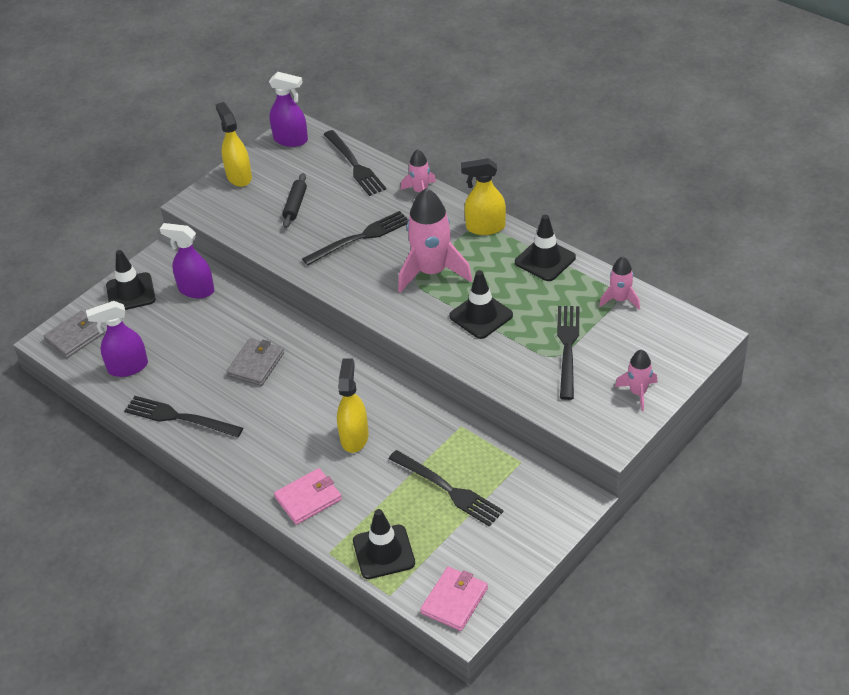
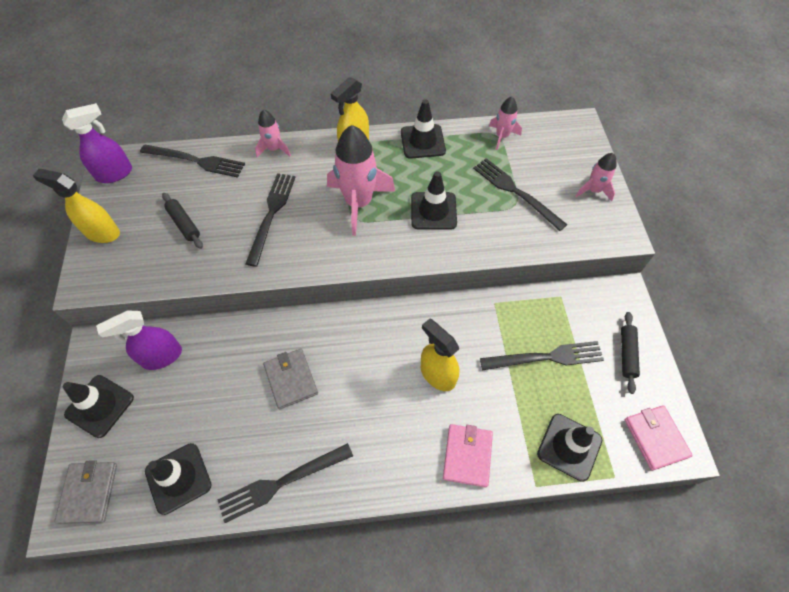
camera: 50 degrees left, 15 degrees up
(127, 367) = (178, 478): purple spray bottle -> black traffic cone
(515, 538) = (627, 354): none -> black rolling pin

